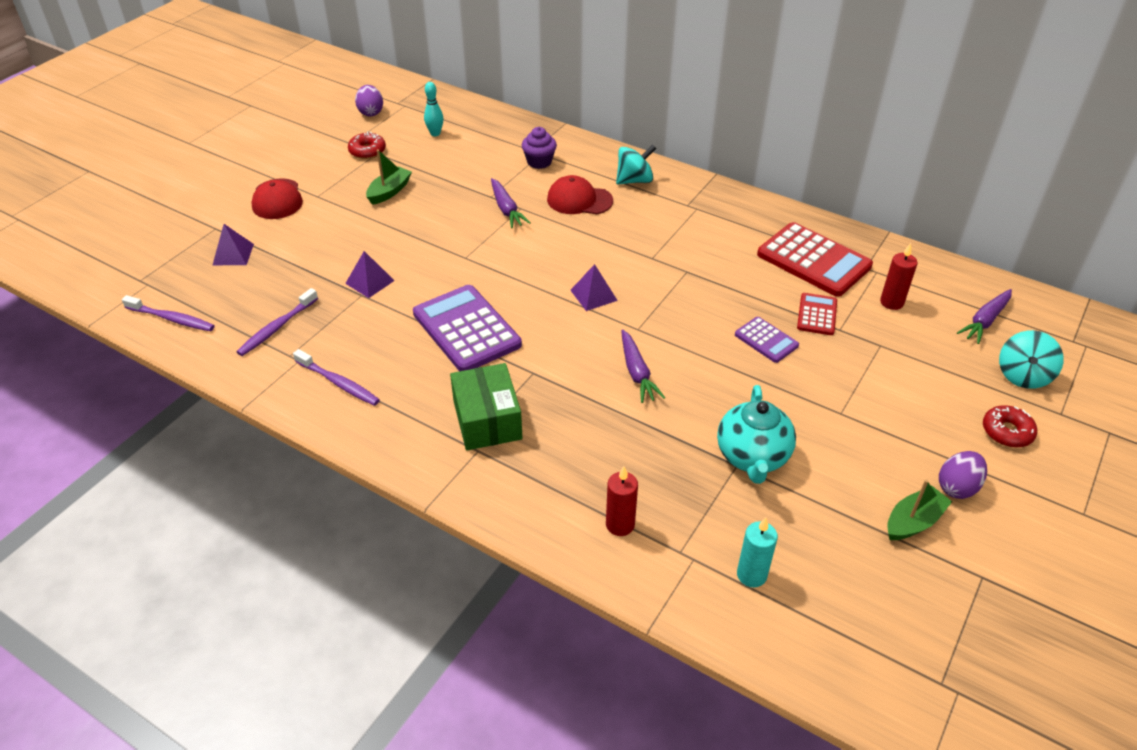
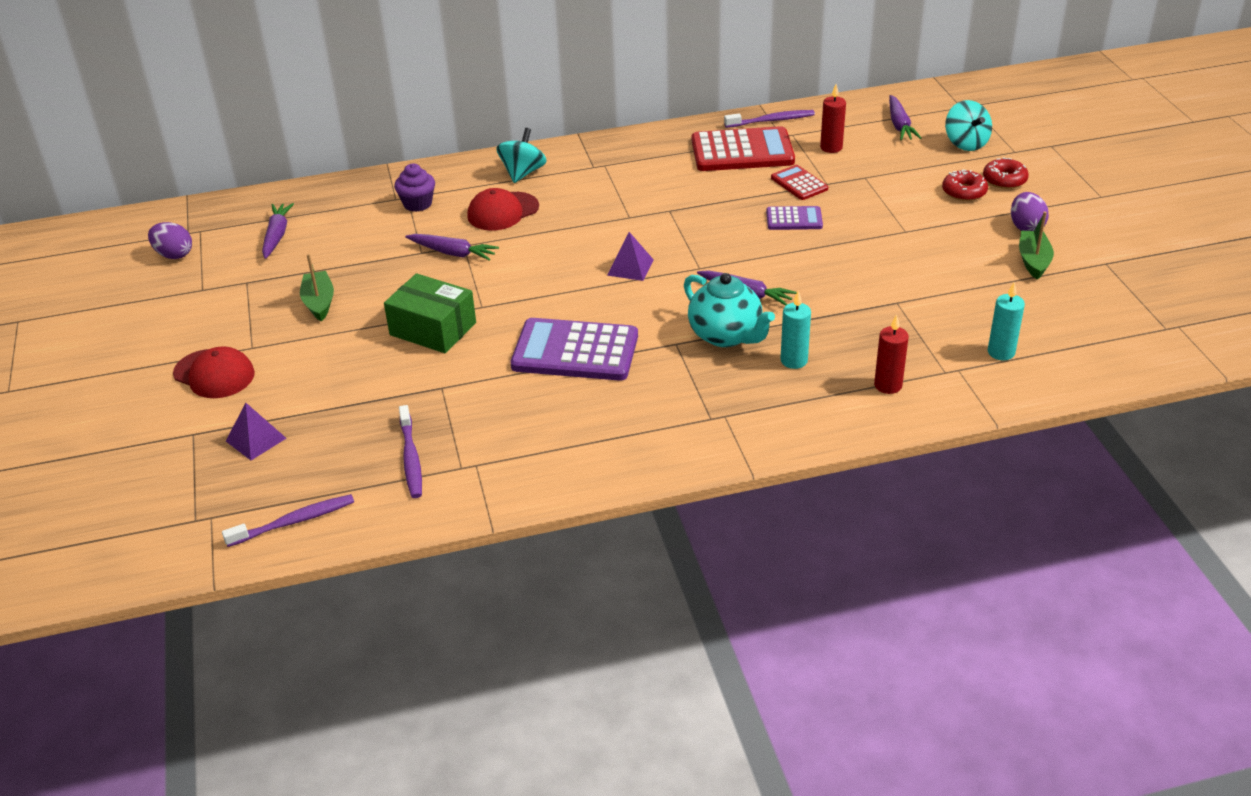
camera: 45 degrees left, 5 degrees down
(338, 383) = (540, 454): purple toothbrush -> purple toothbrush (771, 120)
(367, 151) = (233, 286): red donut -> red donut (964, 192)
(369, 282) = (431, 374): purple pyramid -> none
(435, 133) = (277, 236): turquoise bowling pin -> purple carrot
(487, 420) = (697, 394): green box -> green box (433, 329)
(587, 449) = (794, 360): none -> turquoise candle
(752, 457) = (898, 291): turquoise teapot -> turquoise teapot (726, 335)

